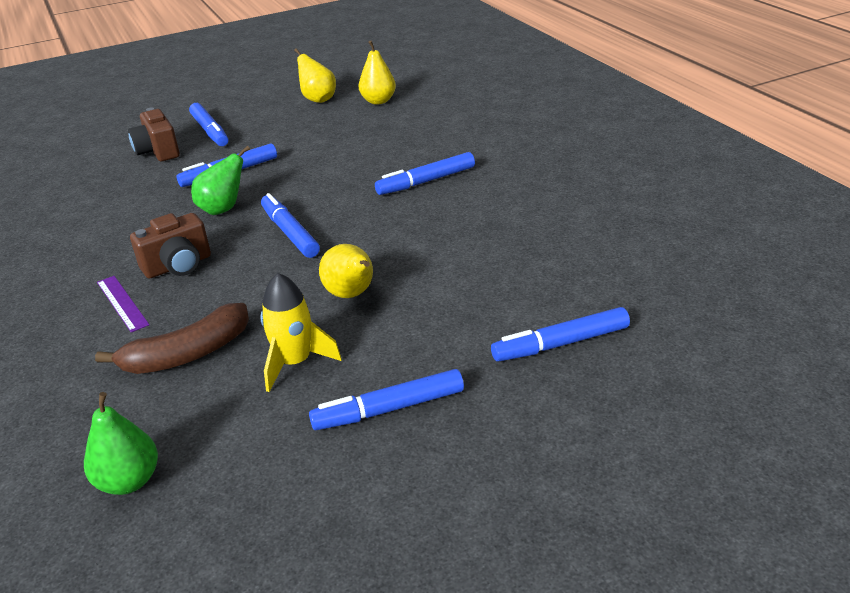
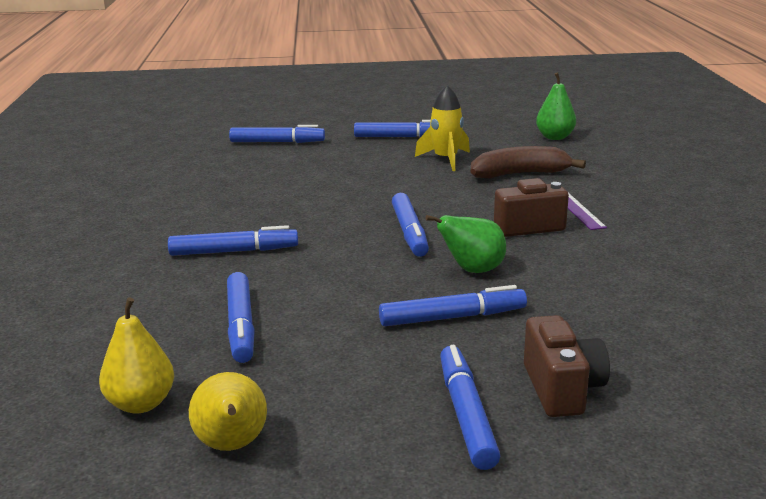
camera: 160 degrees left, 10 degrees down
(351, 294) = (385, 183): yellow pear -> none
(365, 139) = (240, 325): none -> blue marker

